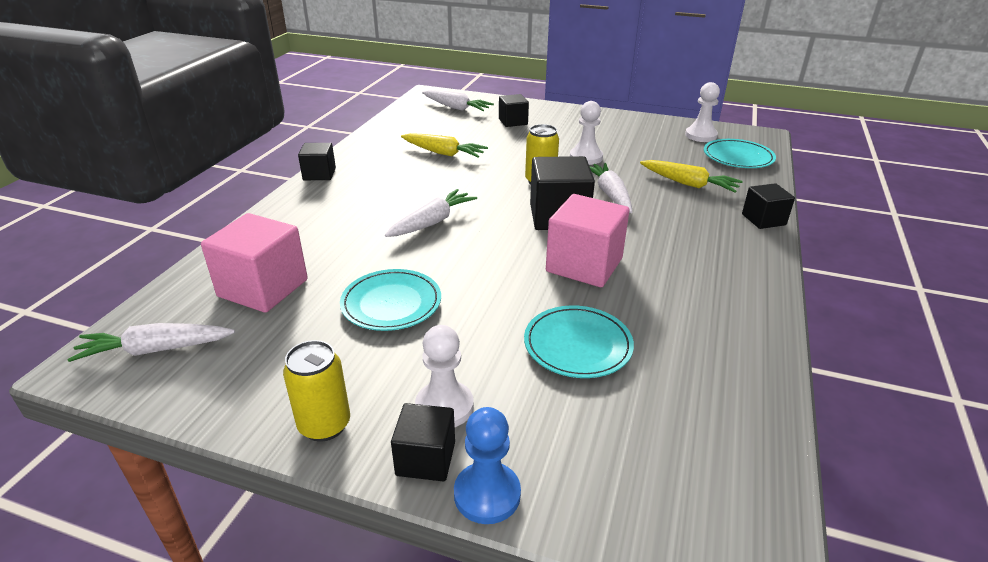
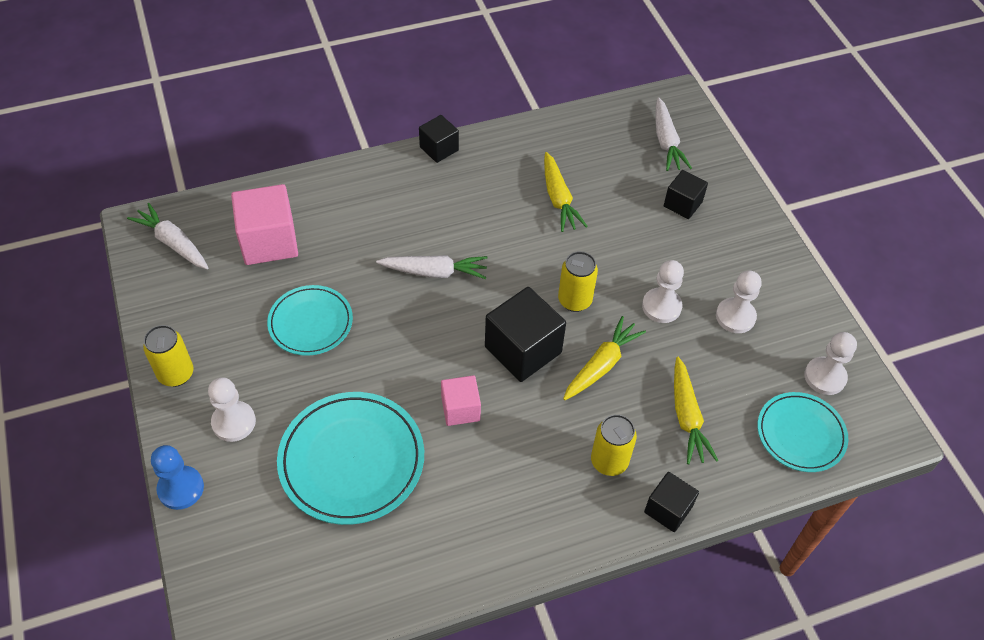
camera: 50 degrees right, 20 degrees up
(425, 458) = (186, 441): black cube -> none
(577, 345) = (352, 460): turquoise plate -> turquoise plate, size x1.58
(584, 265) = (460, 409): pink cube -> pink cube, size x0.58
(610, 194) = (601, 365): white carrot -> yellow carrot
(623, 141) = (735, 316): none -> white pawn
(700, 224) = (609, 461): none -> yellow can

